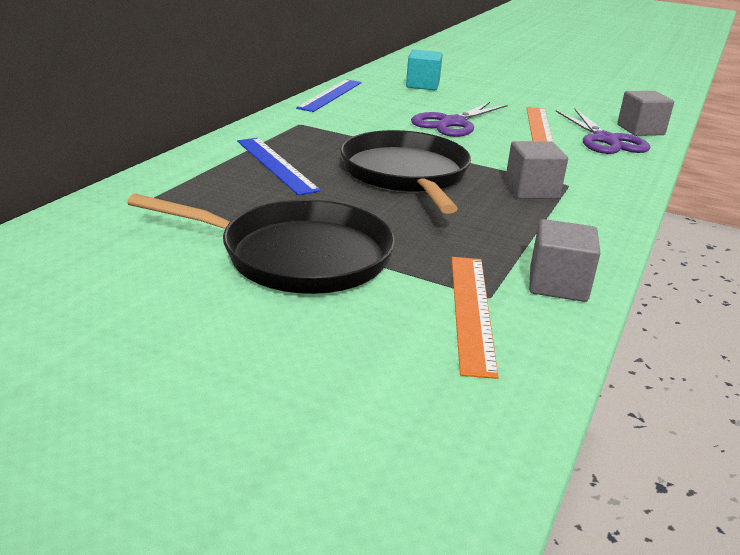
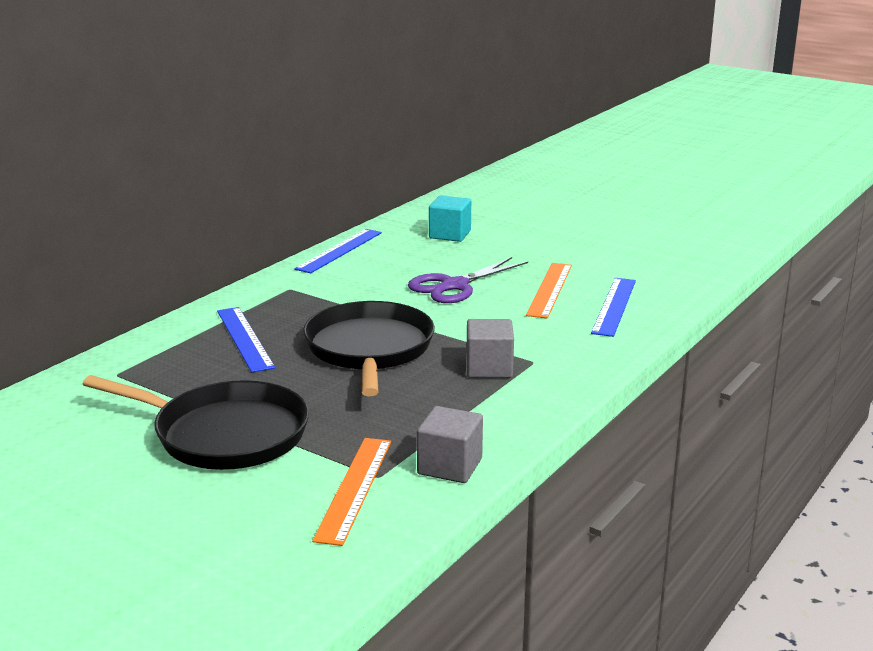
camera: 10 degrees right, 5 degrees down
(605, 140) = (614, 306): purple scissors -> blue ruler
(640, 130) = (666, 292): grey cube -> none

